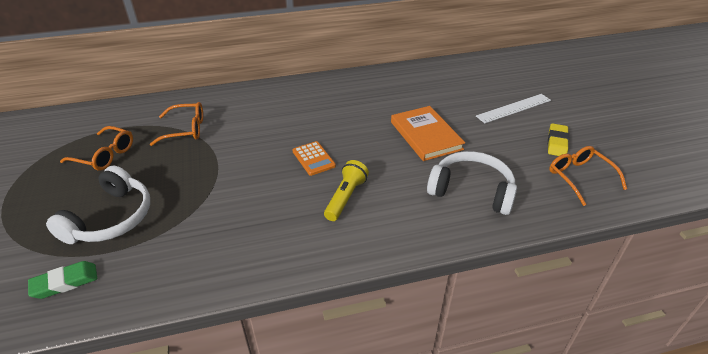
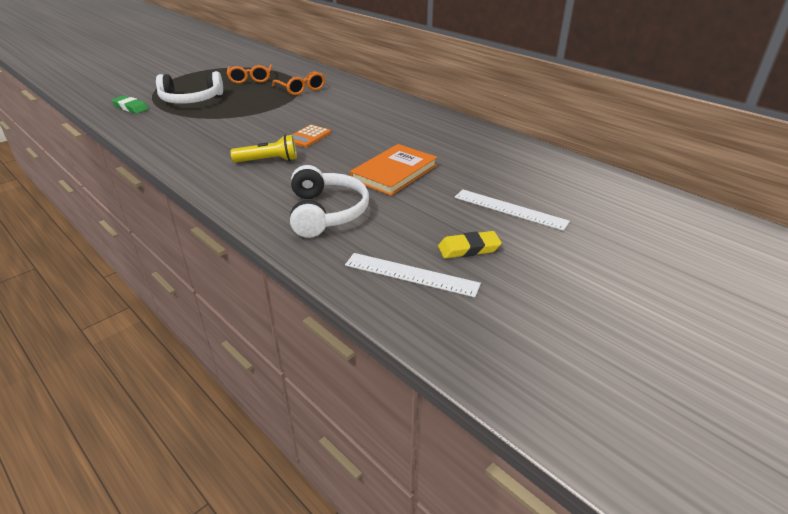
camera: 60 degrees right, 5 degrees down
(579, 177) = (411, 274): orange glasses -> white ruler

